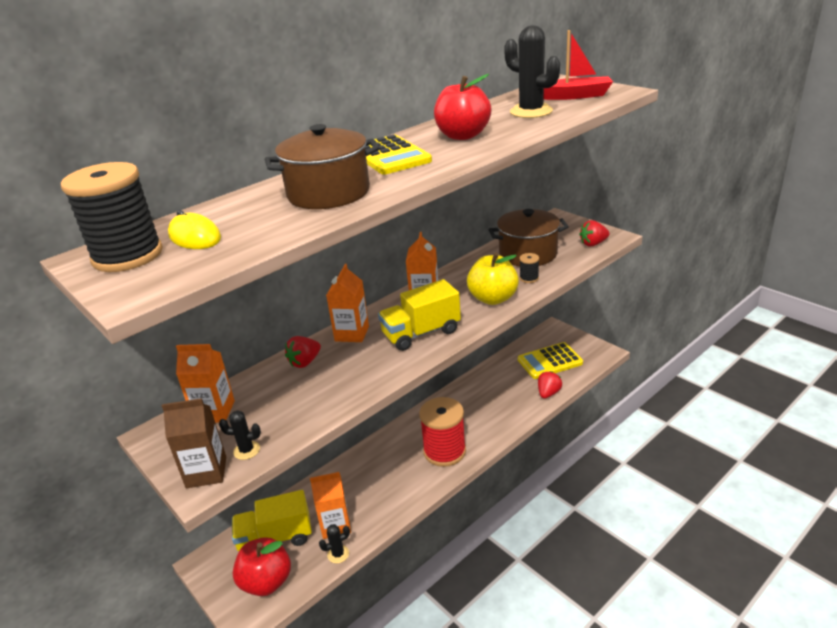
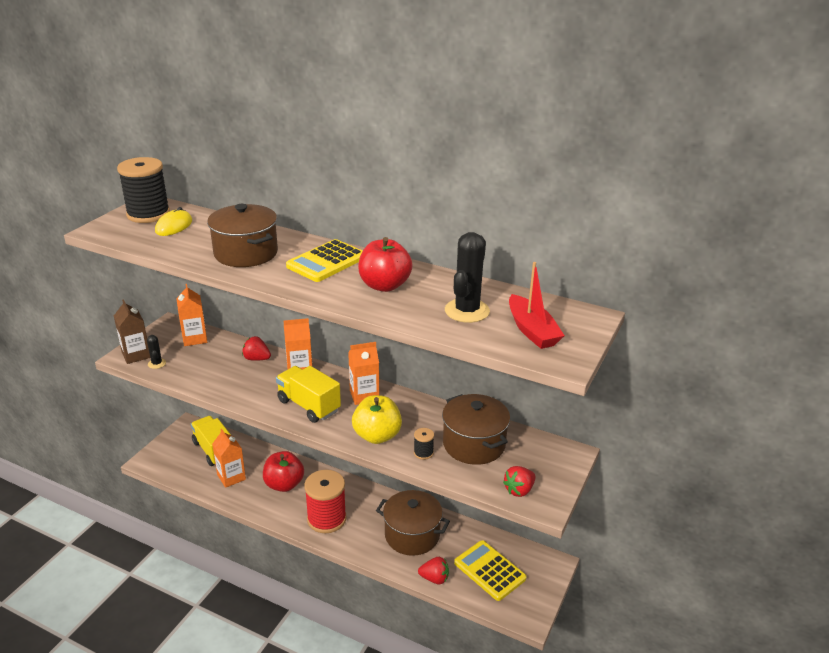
camera: 65 degrees right, 0 degrees up
(266, 582) = (176, 459): red apple -> red apple (284, 484)
(338, 554) = (204, 487): black cactus -> none
(492, 397) = (412, 535): none -> brown pot
(593, 244) = (519, 490): red strawberry -> red strawberry turned 90 degrees counterclockwise

